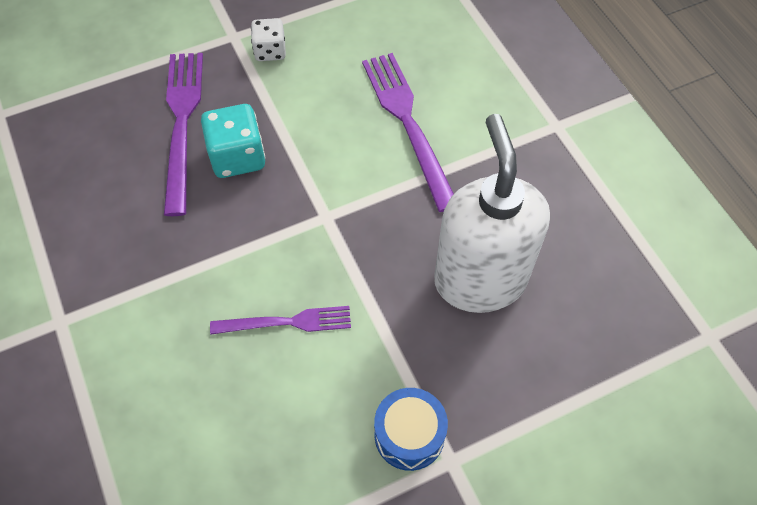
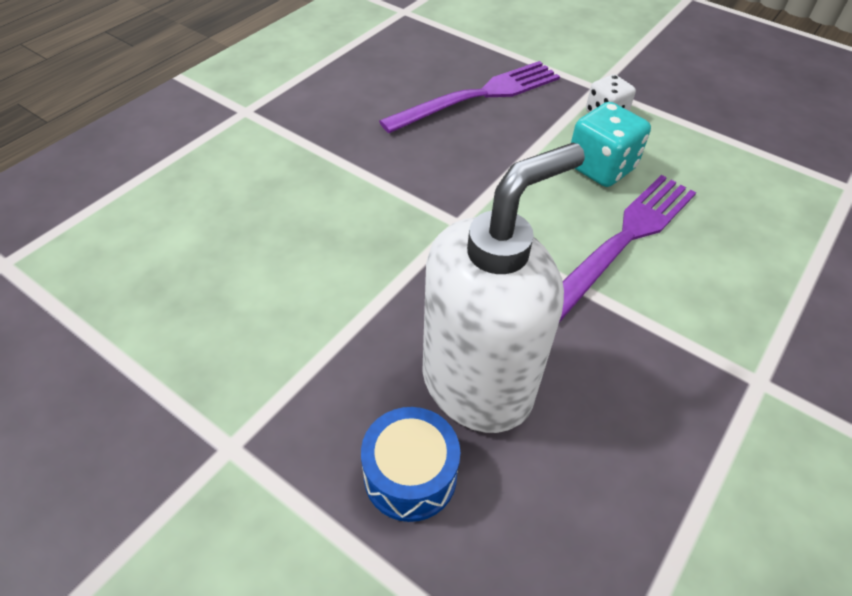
camera: 60 degrees right, 10 degrees down
(237, 157) = (474, 140): turquoise dice -> turquoise dice (601, 167)
(286, 322) = (323, 242): purple fork -> none
(409, 435) = (245, 393): blue drum -> blue drum (410, 475)

